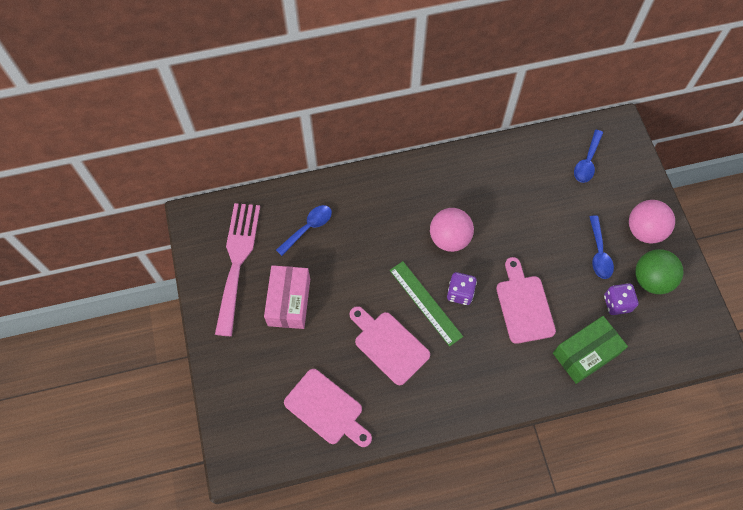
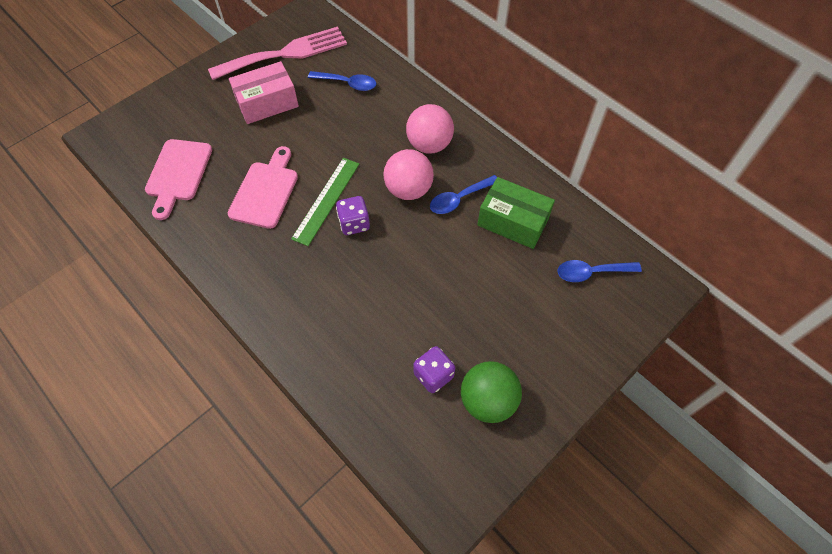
camera: 60 degrees right, 5 degrees down
(524, 305) = (375, 284): pink cutting board -> none
(585, 354) = (352, 367): green box -> green box (513, 222)
(599, 253) = (484, 331): blue spoon -> blue spoon (459, 199)
(644, 230) = (547, 367): pink ball -> pink ball (429, 145)

